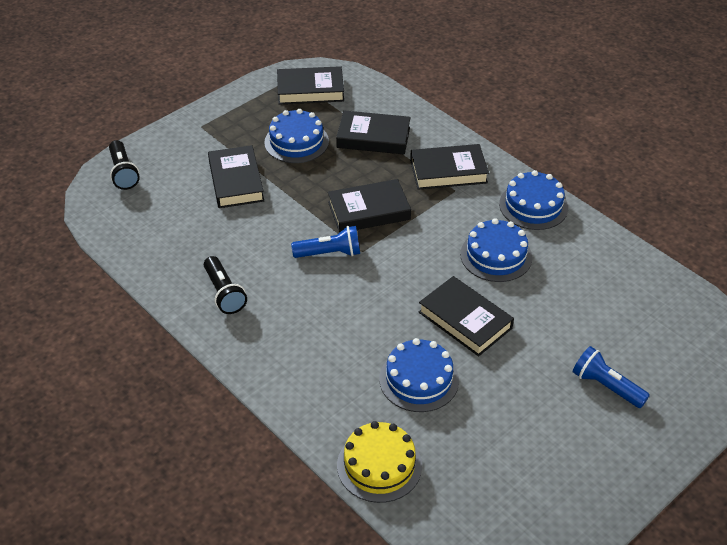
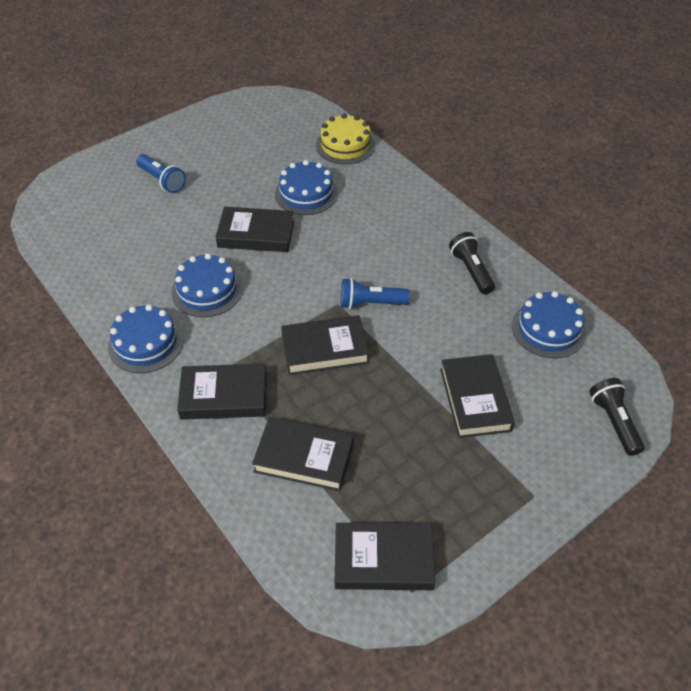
camera: 175 degrees left, 5 degrees up
(296, 142) = (404, 457): blue cake -> blue cake (548, 329)
(465, 320) = (256, 234): black book -> black book turned 45 degrees counterclockwise

